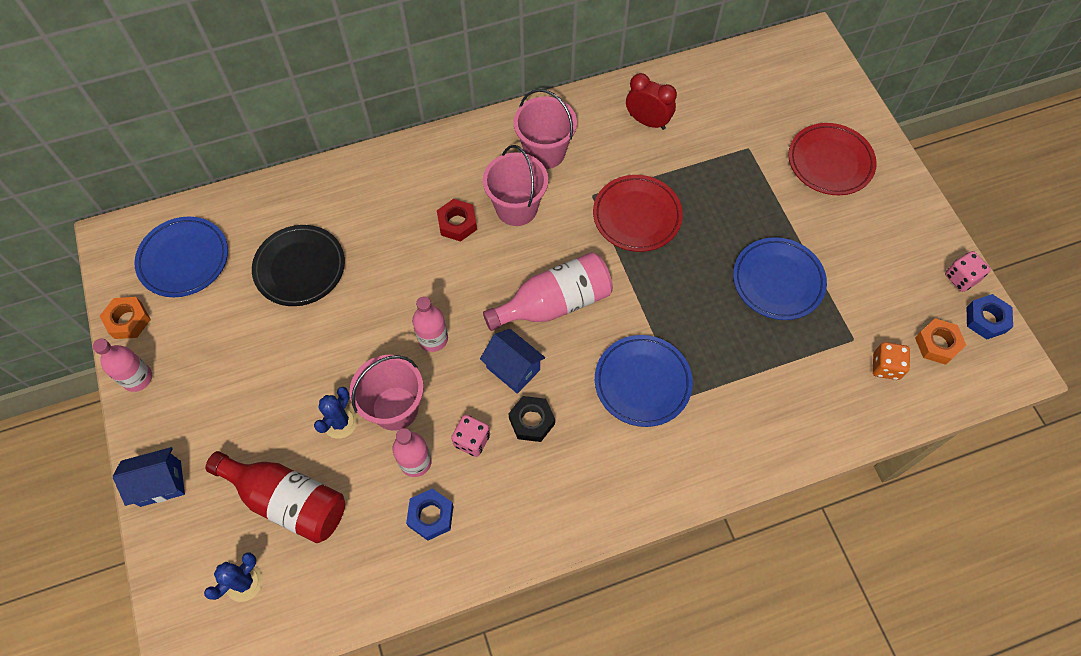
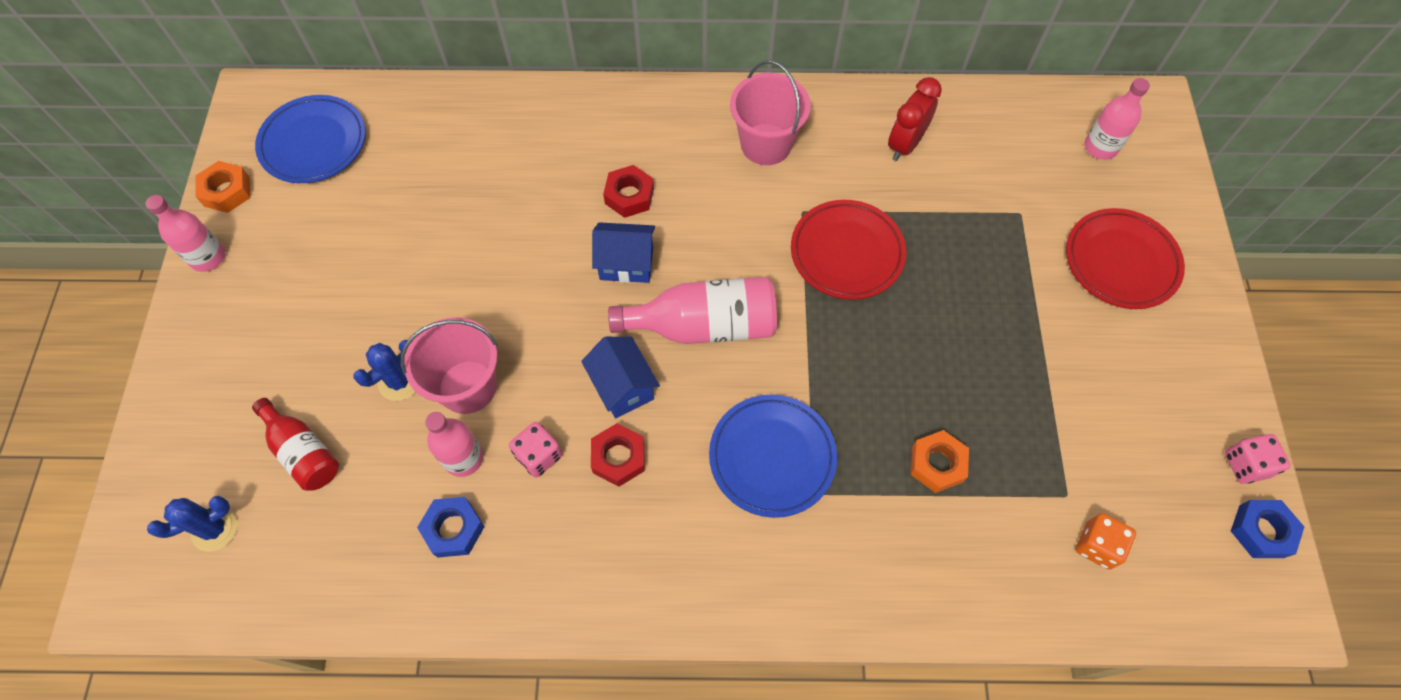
camera: 20 degrees right, 0 degrees up
(160, 483) = (178, 383): blue house -> blue house (626, 264)
(288, 500) = (303, 452): red bottle -> red bottle, size x0.64
(300, 268) = (432, 191): black plate -> none
(433, 339) = (545, 320): pink bottle -> pink bottle (1100, 147)
(516, 208) = (705, 199): pink bucket -> none
(532, 421) = (618, 457): black nut -> red nut
(647, 121) = (905, 144): red clock -> red clock turned 105 degrees counterclockwise
(778, 281) = (994, 389): blue plate -> none
(937, 344) = (1180, 540): orange nut -> orange nut (937, 464)

